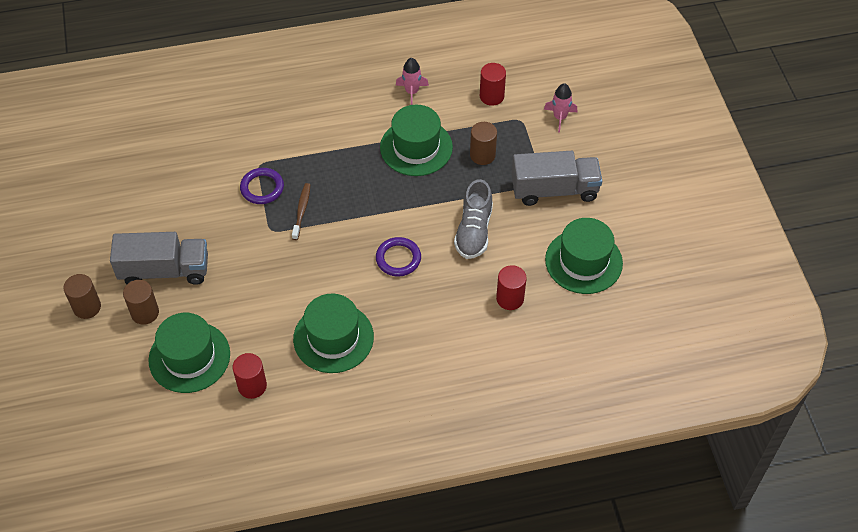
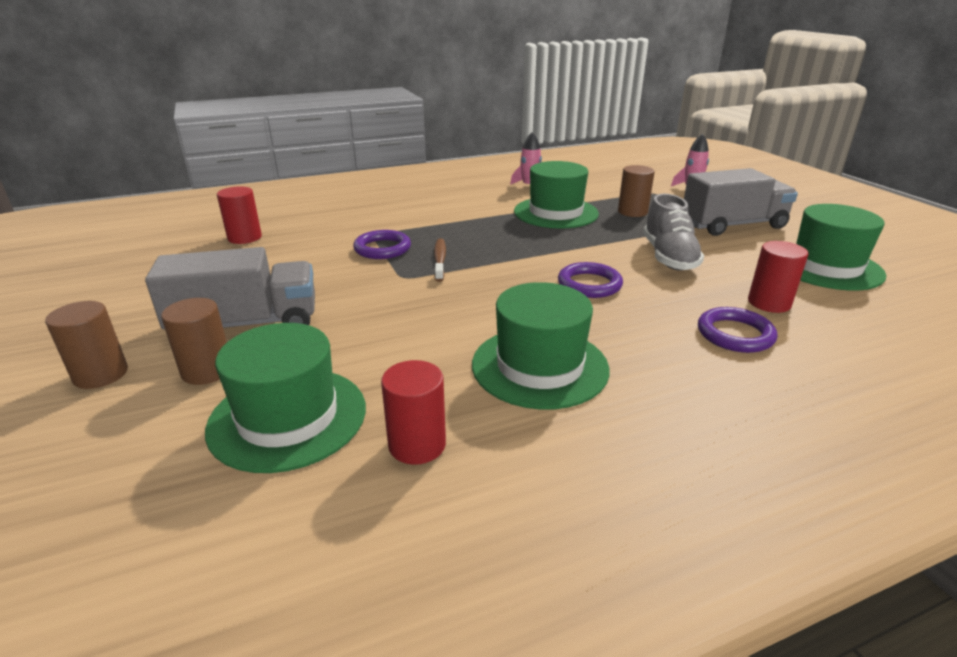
camera: 10 degrees left, 25 degrees down
(465, 327) = (735, 334): none -> purple ring
(491, 96) = (612, 183): red cylinder -> red cylinder (244, 237)

